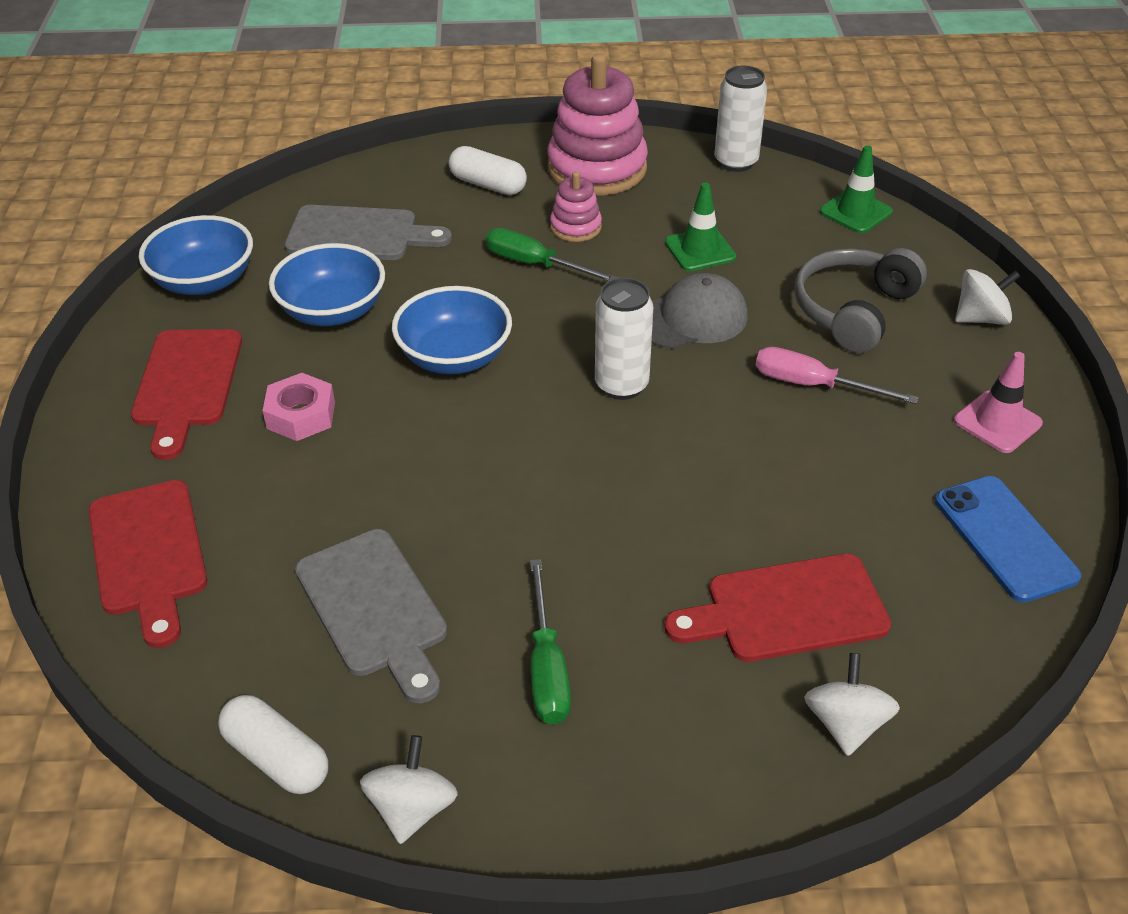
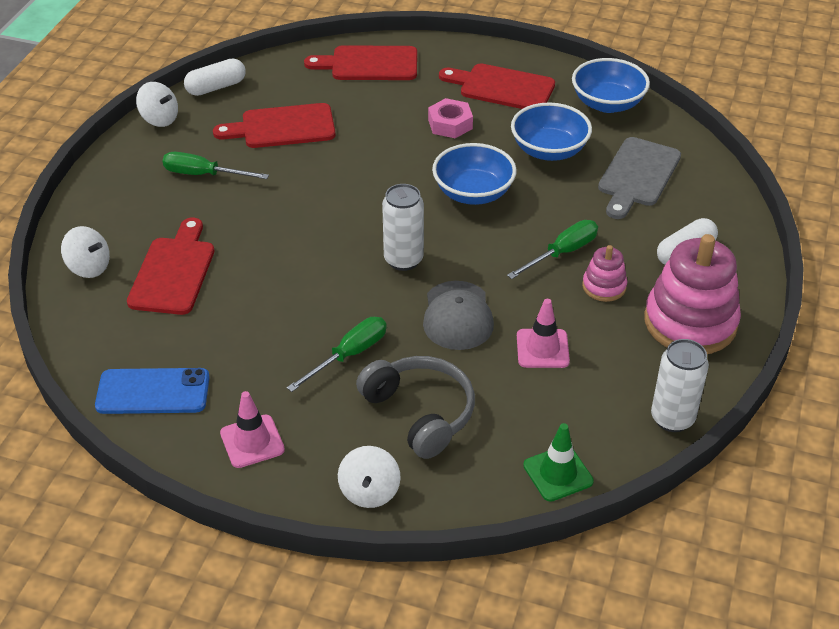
camera: 110 degrees right, 0 degrees up
(374, 609) = (283, 127): grey cutting board -> red cutting board
(700, 250) = (542, 349): green traffic cone -> pink traffic cone
(813, 385) = (349, 355): pink screwdriver -> green screwdriver

